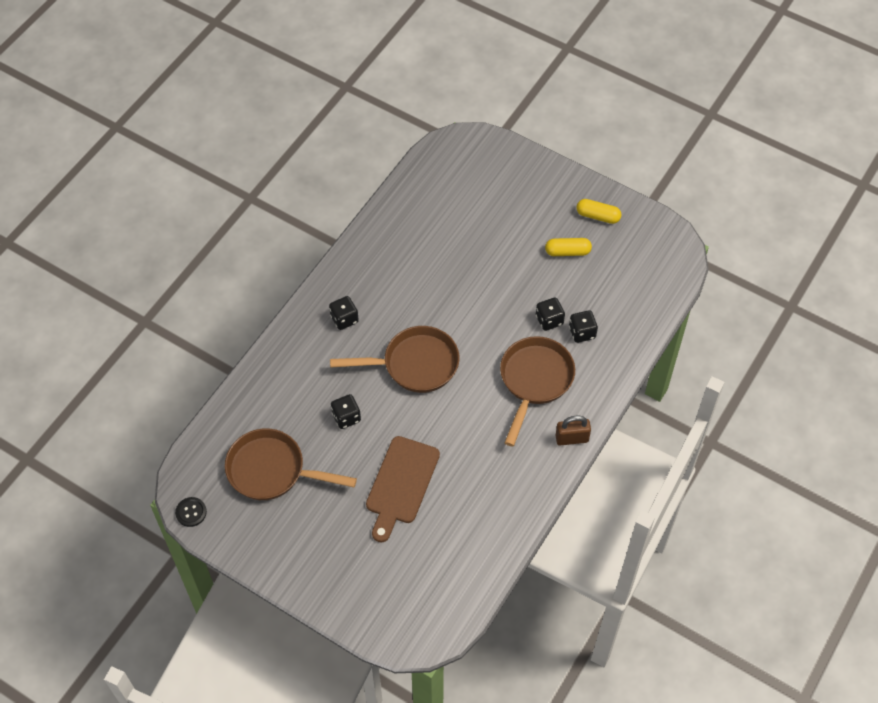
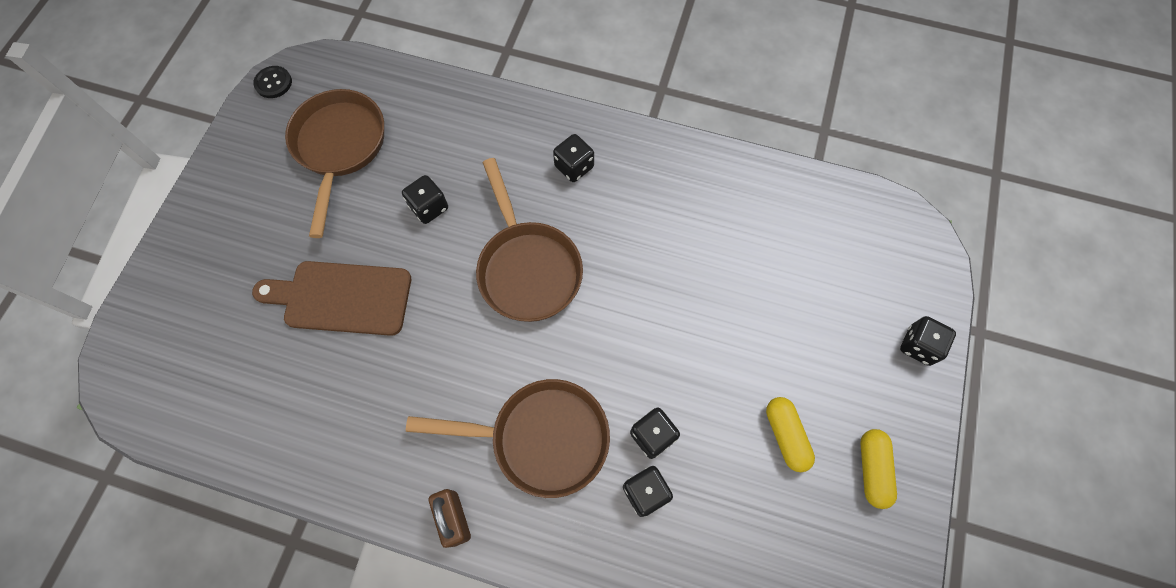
camera: 75 degrees right, 10 degrees up
(532, 168) = (918, 346): none -> black dice

